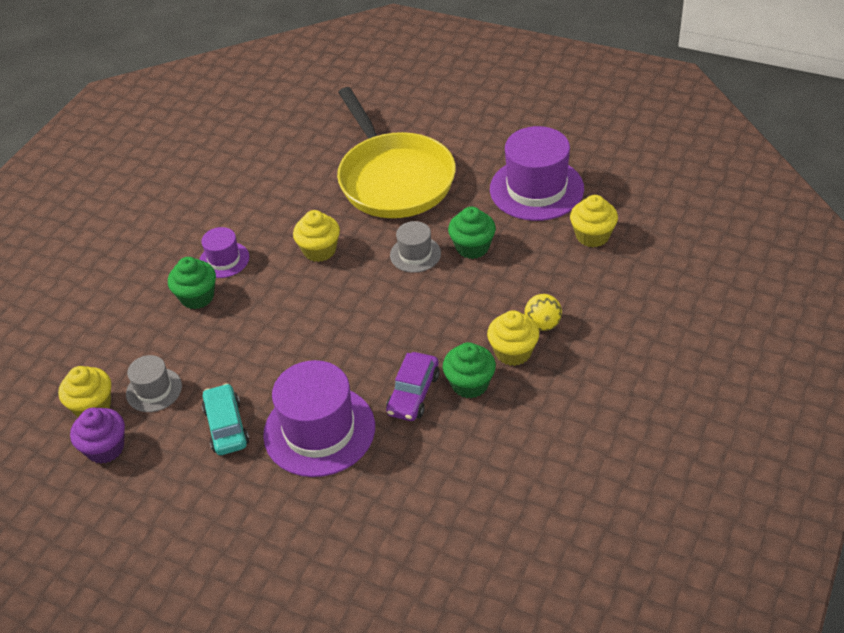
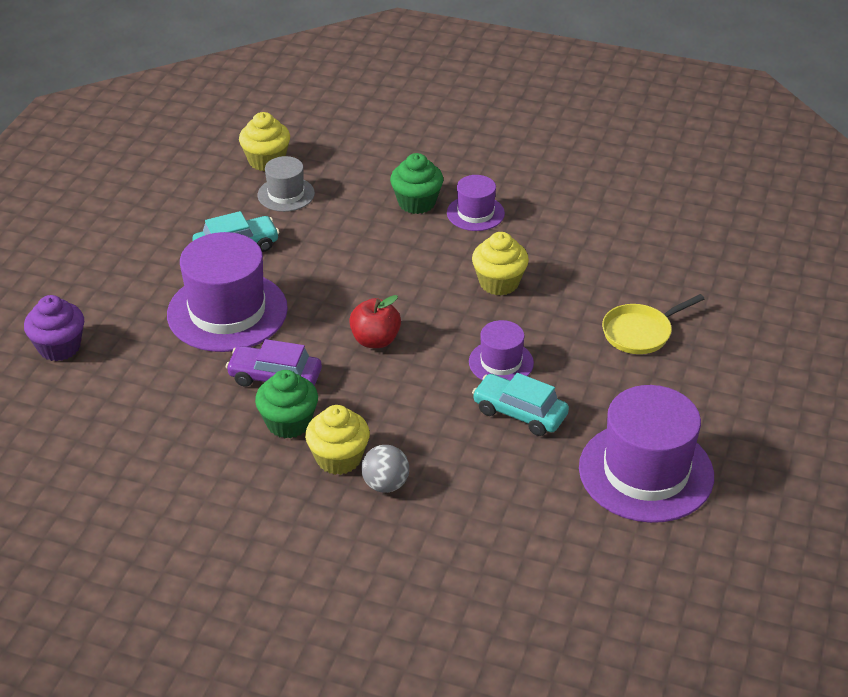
camera: 80 degrees right, 5 degrees down
(105, 448) = (215, 177): purple cupcake -> purple cupcake (59, 347)
(376, 328) = (375, 340): none -> red apple
(393, 179) = (640, 332): yellow pan -> yellow pan, size x0.44
(415, 254) = (501, 362): grey hat -> purple hat
(472, 247) = (519, 413): green cupcake -> turquoise car
(543, 324) = (385, 484): yellow ball -> grey ball
(592, 236) = (557, 533): yellow cupcake -> none

